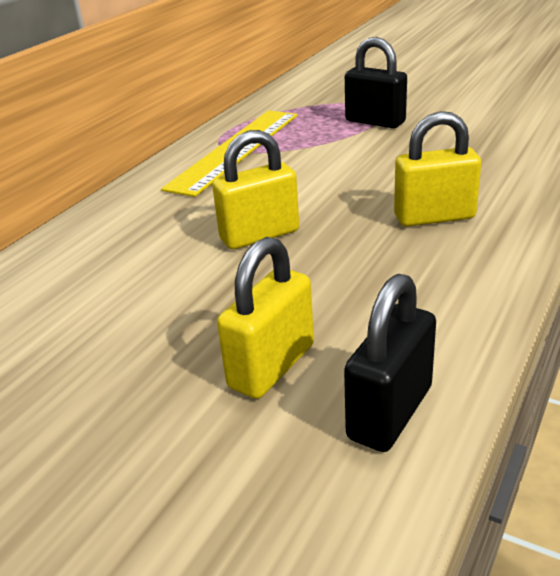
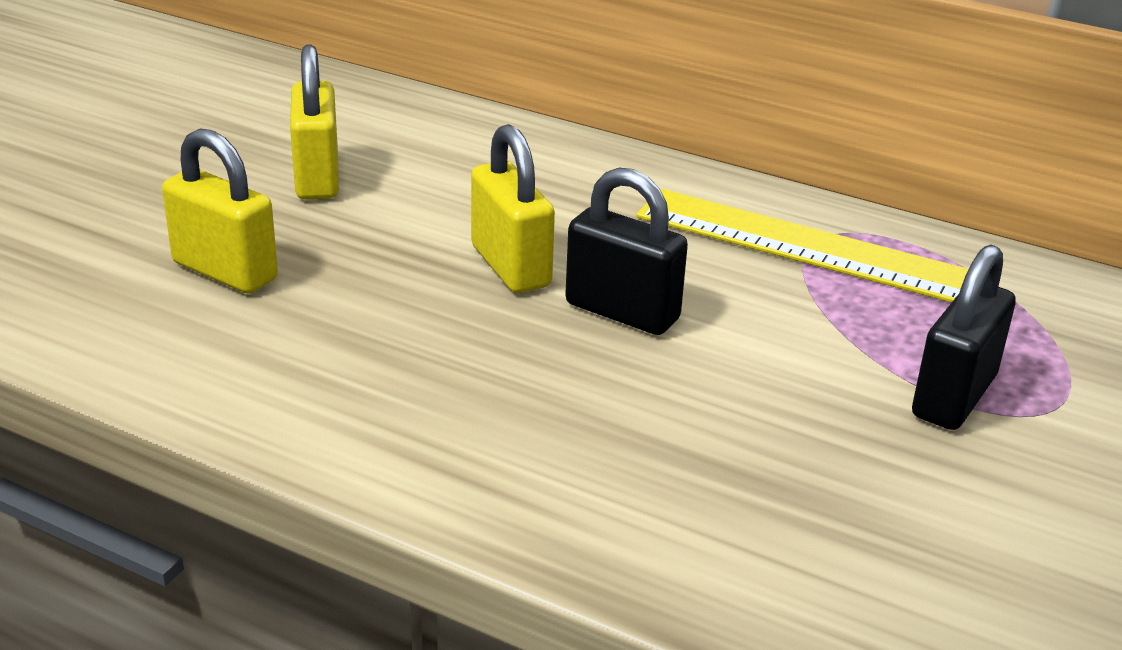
camera: 85 degrees right, 0 degrees up
(390, 412) = (118, 336): black padlock -> black padlock (622, 312)
(434, 217) = (532, 417): yellow padlock -> yellow padlock (317, 178)

